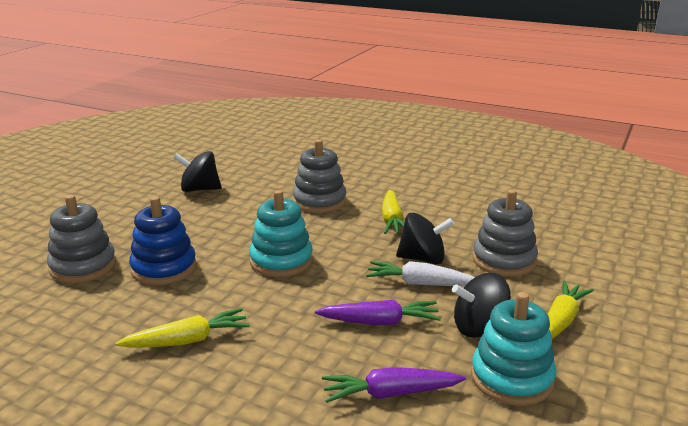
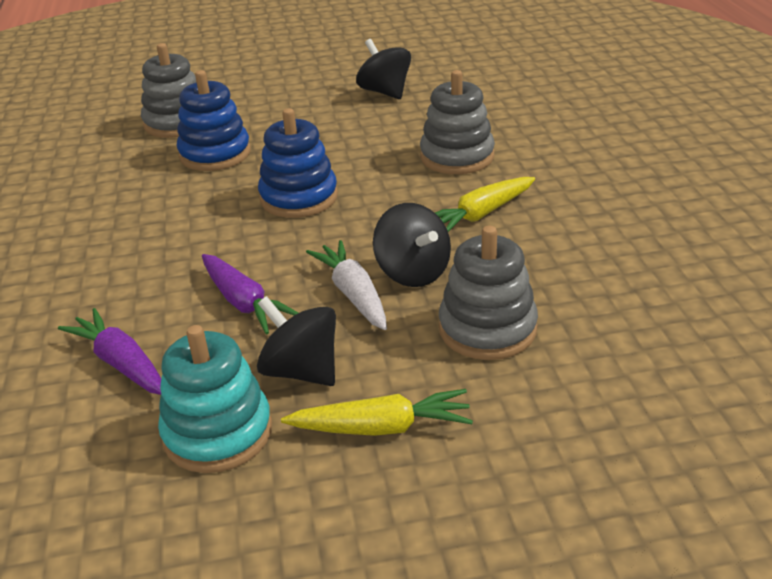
camera: 55 degrees right, 10 degrees up
(187, 341) = (112, 223): yellow carrot -> none
(281, 261) = (299, 198): turquoise stacking toy -> blue stacking toy

